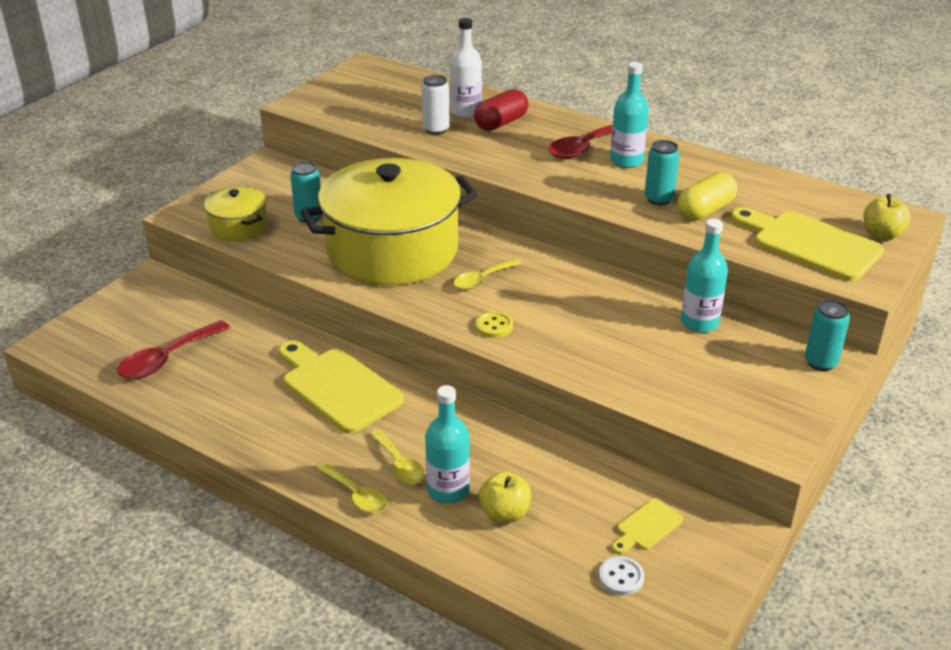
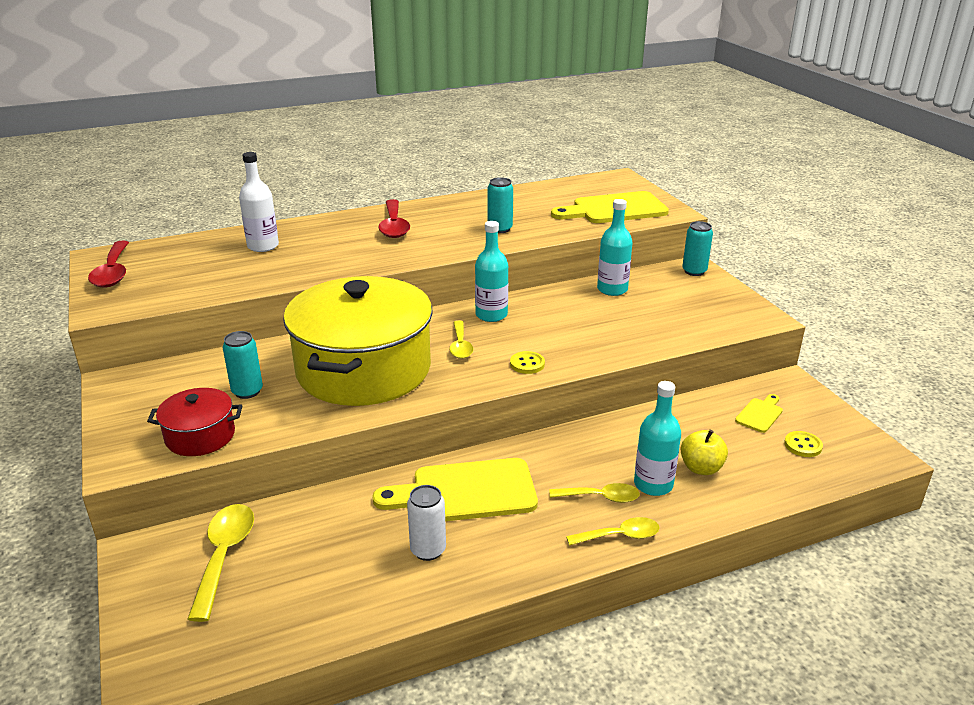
camera: 55 degrees left, 5 degrees down
(167, 359) = (297, 588): red spoon -> red spoon (113, 272)
(174, 313) = (224, 555): none -> yellow spoon
(238, 226) = (200, 436): yellow pot -> red pot
(436, 129) = (268, 266): white can -> white can (428, 550)
(501, 123) = (305, 240): red capsule -> none
(621, 577) = (803, 445): white button -> yellow button
(626, 161) = (435, 220): turquoise bottle -> turquoise bottle (491, 315)
(647, 527) = (760, 414): yellow cutting board -> yellow cutting board turned 135 degrees counterclockwise
(705, 210) = (535, 221): yellow capsule -> none
(882, 235) = (629, 189): yellow apple -> none

